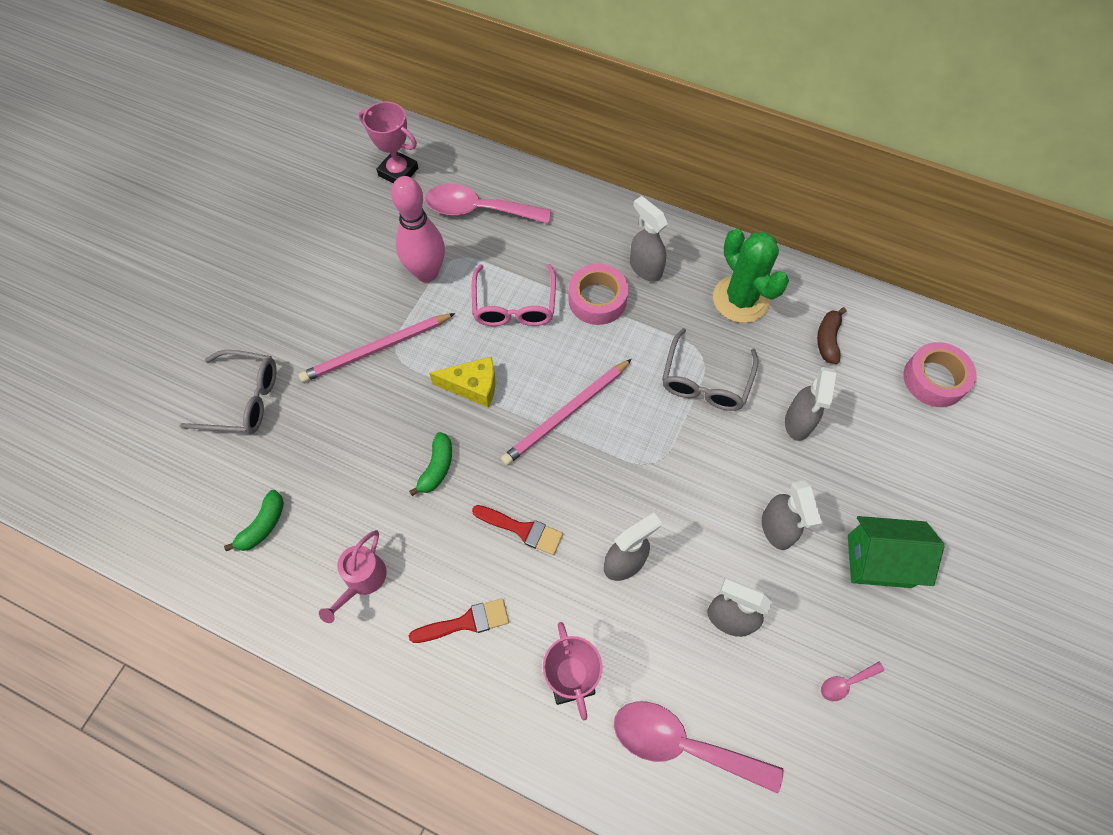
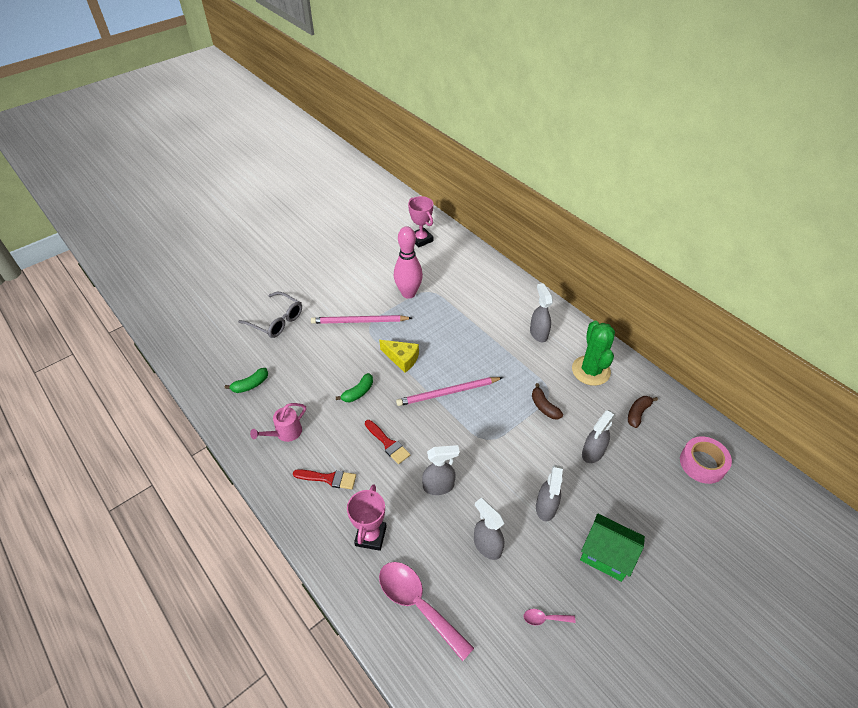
camera: 25 degrees right, 15 degrees down
(478, 210) = (455, 272): pink spoon -> none
(514, 305) = (449, 326): pink glasses -> none
(597, 300) = (500, 340): pink tape -> none
(706, 380) = (544, 407): grey glasses -> brown banana

